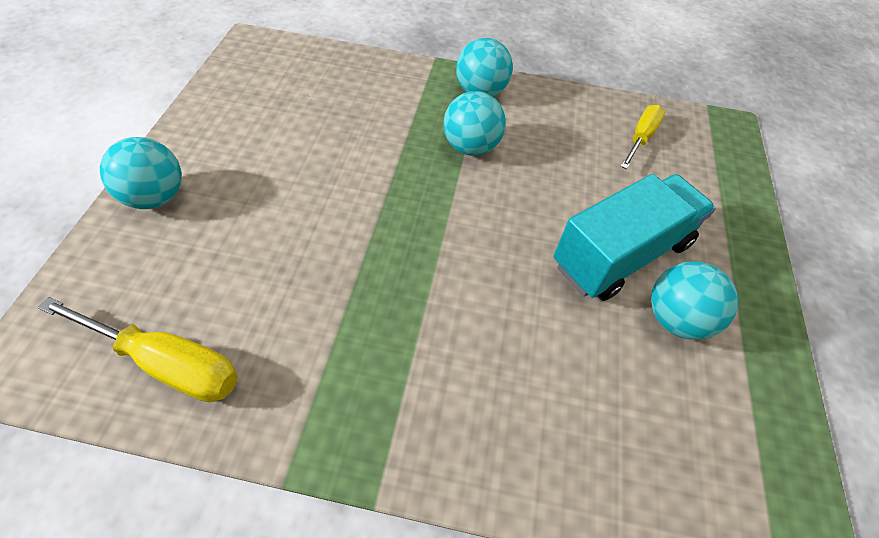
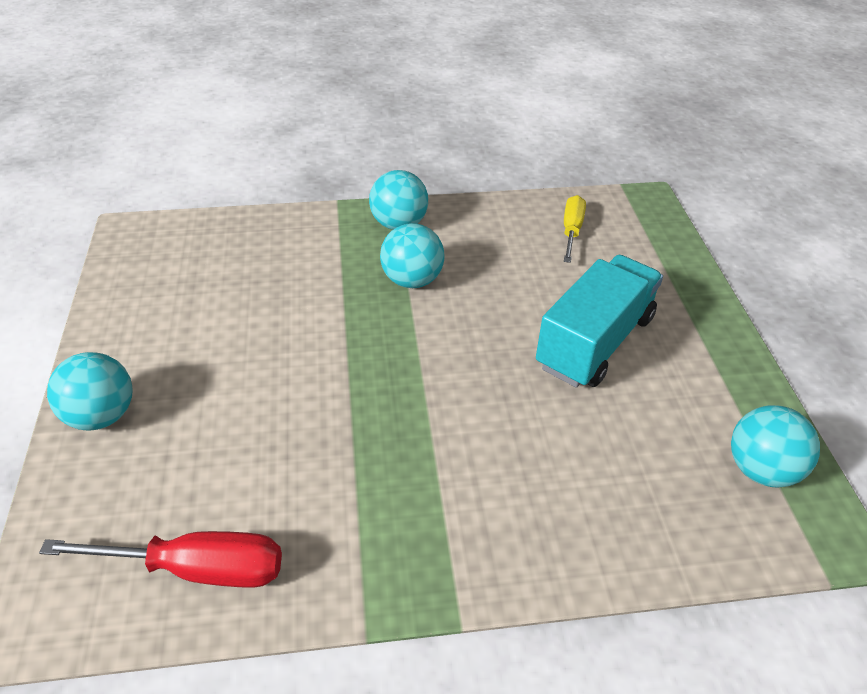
camera: 15 degrees left, 10 degrees down
(166, 363) = (196, 569): yellow screwdriver -> red screwdriver
(676, 319) = (664, 384): turquoise ball -> turquoise ball (761, 469)

